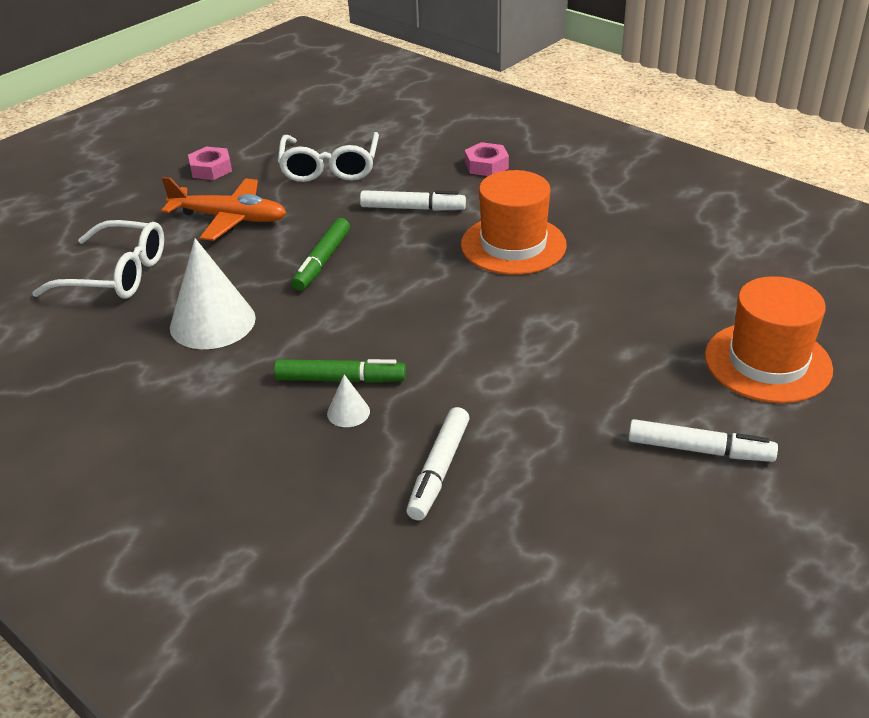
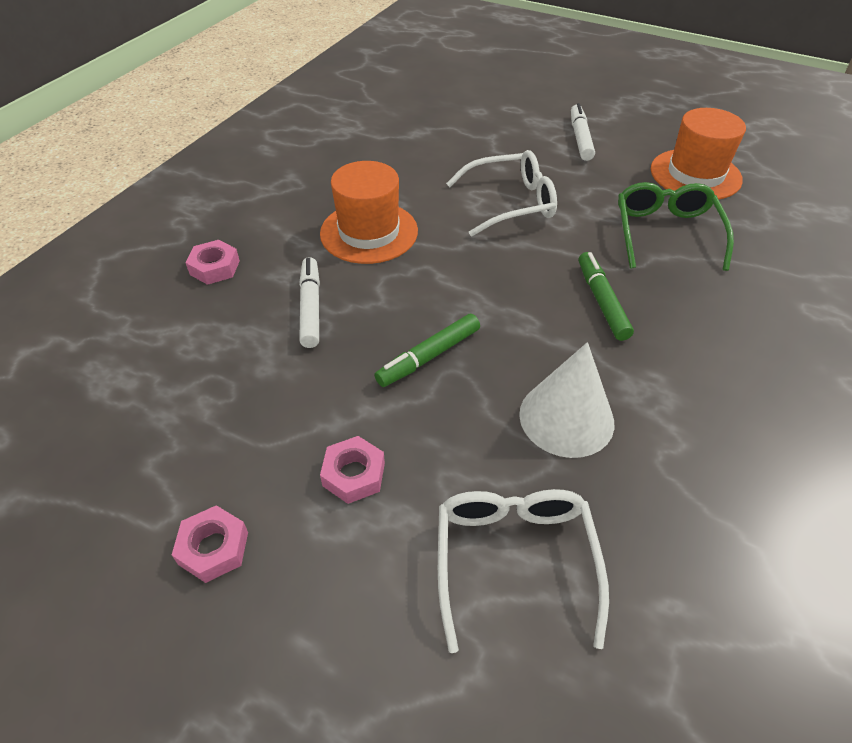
camera: 105 degrees left, 10 degrees up
(229, 218) = (353, 474): orange plane -> pink nut
(322, 261) = (429, 356): green marker -> green marker turned 135 degrees clockwise
(330, 167) = (215, 401): white glasses -> white glasses (511, 203)
(348, 412) = (637, 288): white cone -> none
(439, 470) = (666, 233): white marker -> green glasses
(767, 362) = (484, 117): orange hat -> orange hat (695, 174)

